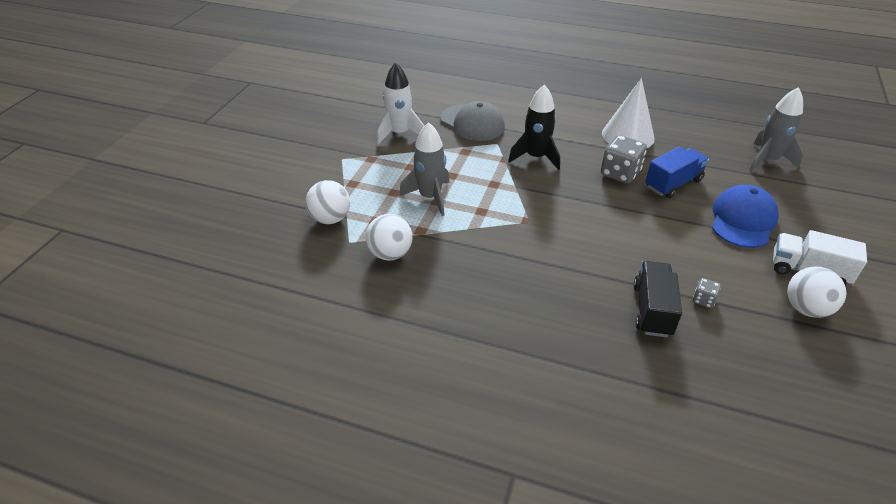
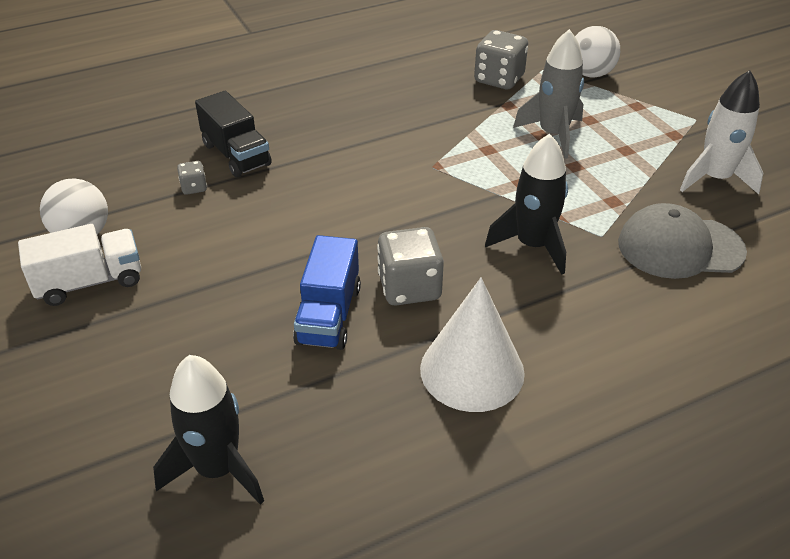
camera: 135 degrees right, 0 degrees up
(390, 254) = (499, 79): white ball -> grey dice
(743, 220) = (200, 310): blue cap -> none
(767, 160) = (218, 469): grey rocket -> black rocket

